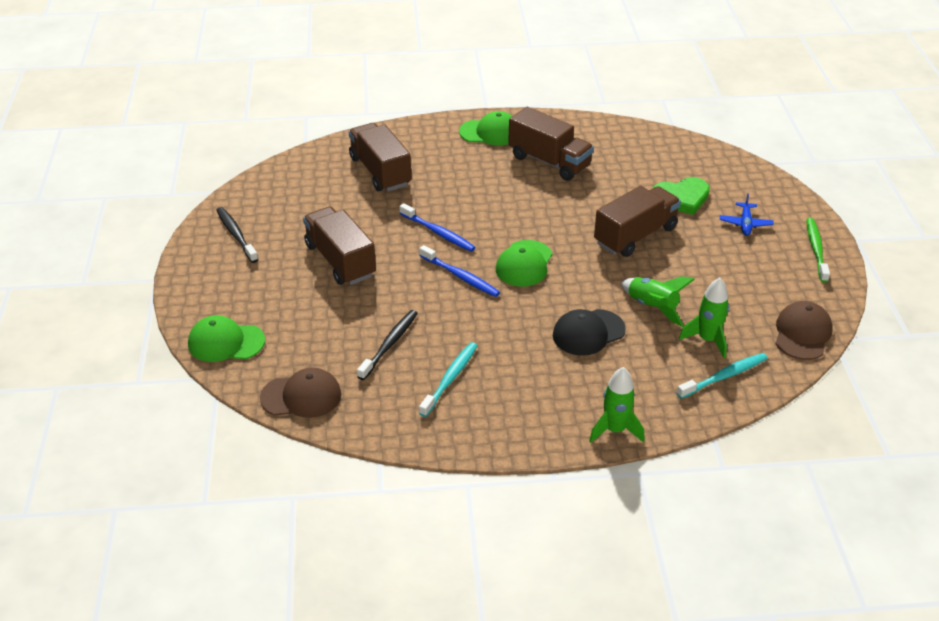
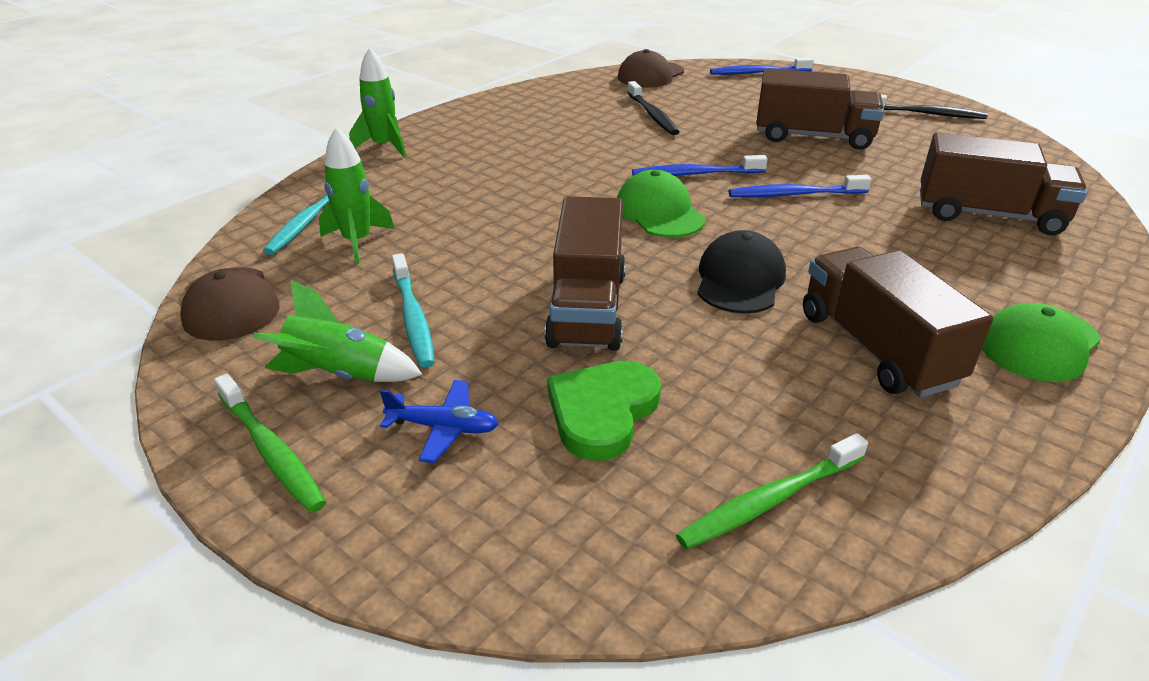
camera: 135 degrees right, 5 degrees down
(226, 342) = (758, 73): green cap -> blue toothbrush
(450, 379) = (568, 118): turquoise toothbrush -> turquoise toothbrush (413, 317)
(549, 161) = (876, 348): brown truck -> brown truck turned 75 degrees clockwise
(588, 332) = (499, 191): black cap -> black cap (740, 279)
(652, 307) = (459, 241): green rocket -> green rocket (340, 374)
(662, 151) = (770, 500): none -> green toothbrush
(745, 224) = (443, 428): blue plane -> blue plane turned 135 degrees clockwise

